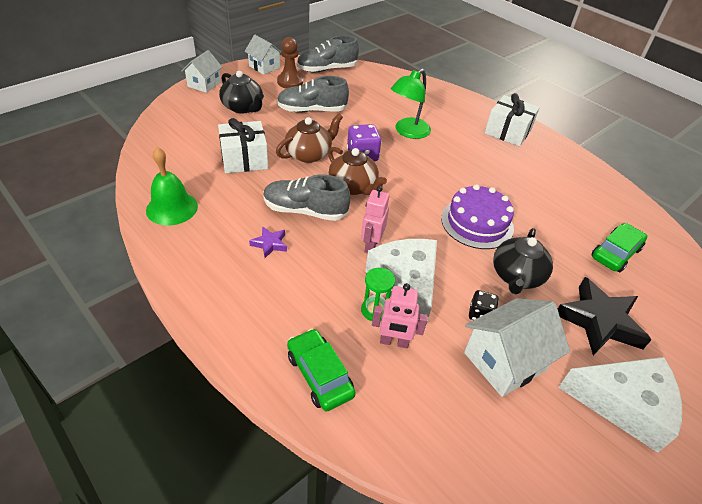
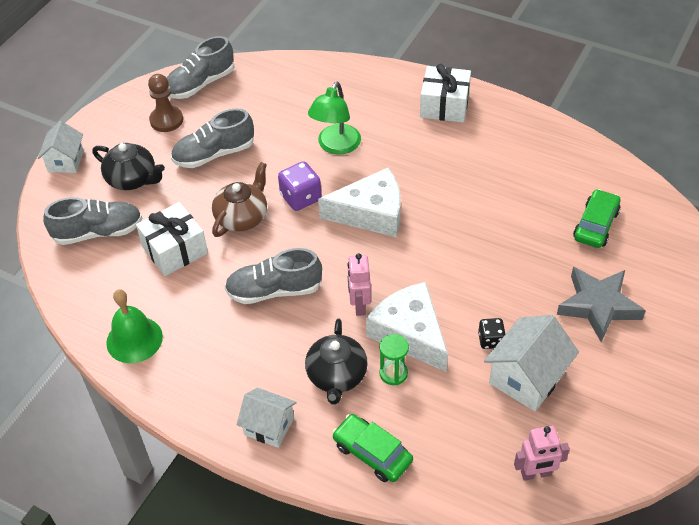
camera: 15 degrees left, 5 degrees up
(196, 131) = (98, 232): none -> grey shoe
(264, 67) = (122, 107): white house -> white house (269, 426)
(270, 244) = (259, 342): purple star -> none
(353, 187) = (310, 242): brown teapot -> none
(394, 342) = (424, 397): pink robot -> pink robot (536, 474)
(477, 223) = (453, 239): purple cake -> none
(516, 276) = (510, 287): black teapot -> black teapot (337, 376)
(599, 321) = (598, 306): black star -> grey star
(624, 404) = (637, 378): white cheese -> white cheese (371, 213)

